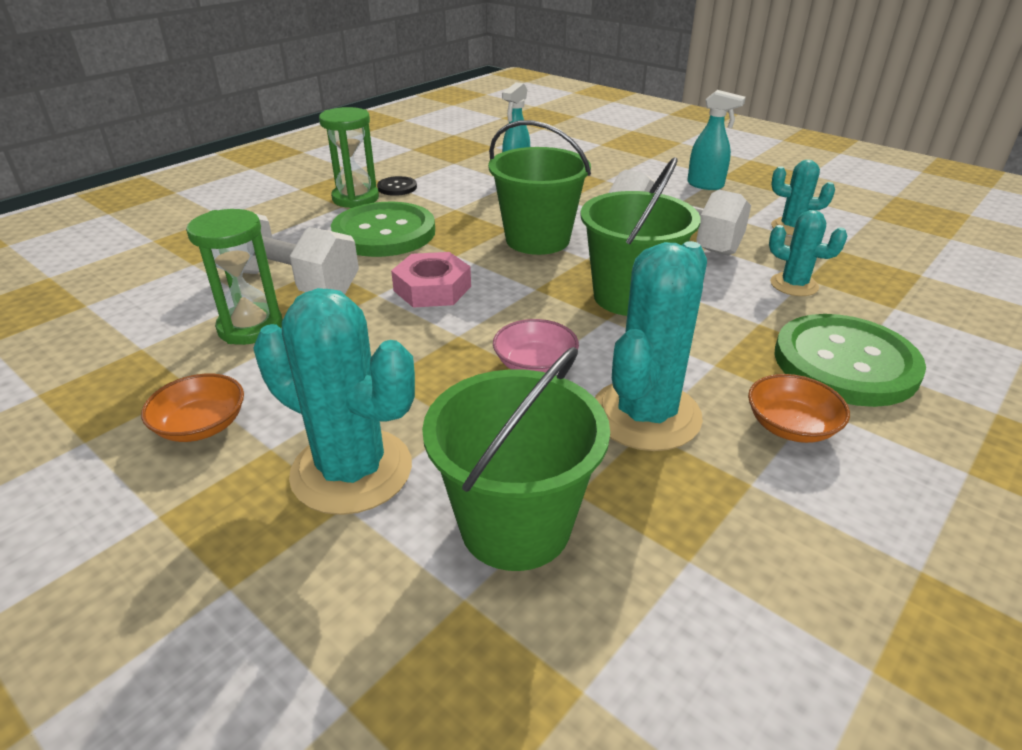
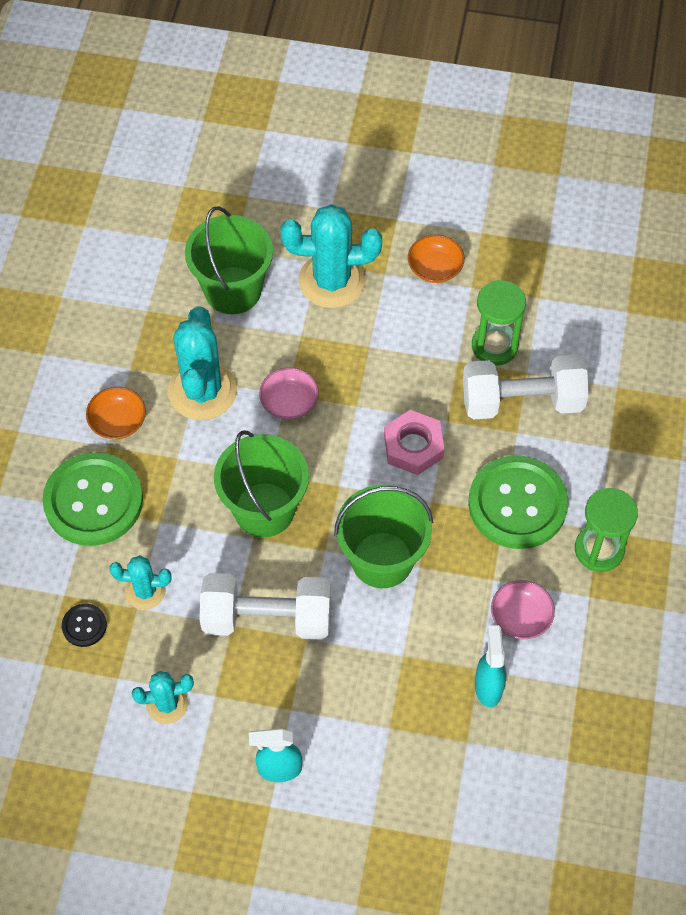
camera: 150 degrees right, 25 degrees up
(397, 187) = (582, 593): black button -> black button (84, 626)
(456, 191) = (521, 617): none -> pink bowl

